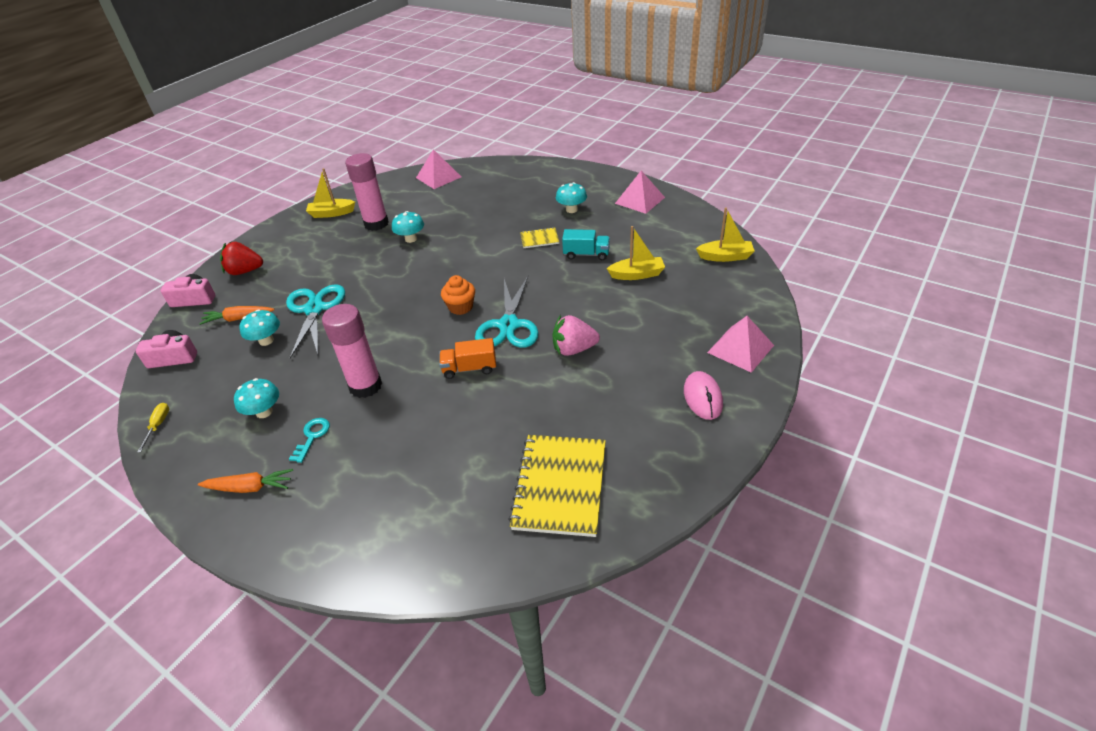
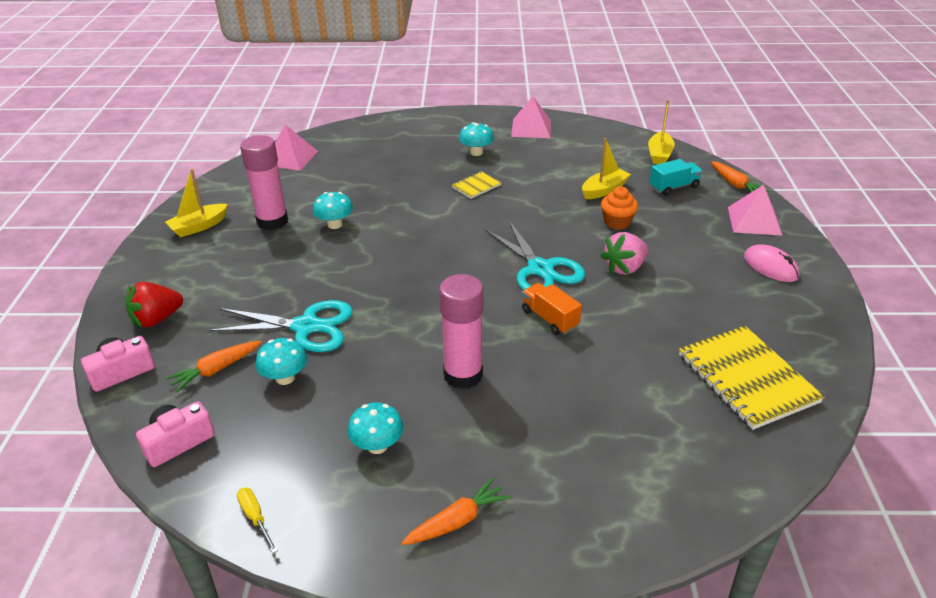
camera: 35 degrees left, 5 degrees down
(312, 437) = (465, 444): turquoise key -> none
(314, 309) = (306, 327): turquoise scissors -> turquoise scissors turned 135 degrees clockwise
(460, 307) = (472, 269): orange cupcake -> orange cupcake (617, 222)
(469, 368) = (550, 319): orange truck -> orange truck turned 90 degrees clockwise
(586, 254) = (538, 187): turquoise truck -> turquoise truck (674, 187)
(725, 257) = (659, 155): yellow boat -> yellow boat turned 135 degrees clockwise
(764, 308) = (735, 184): none -> orange carrot

